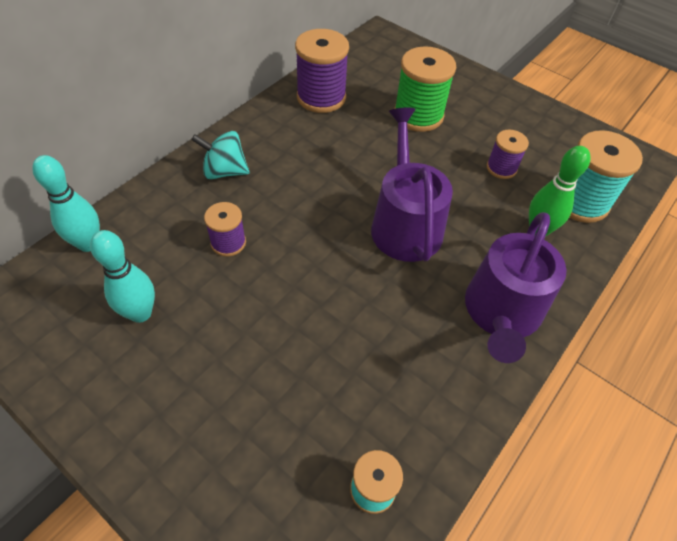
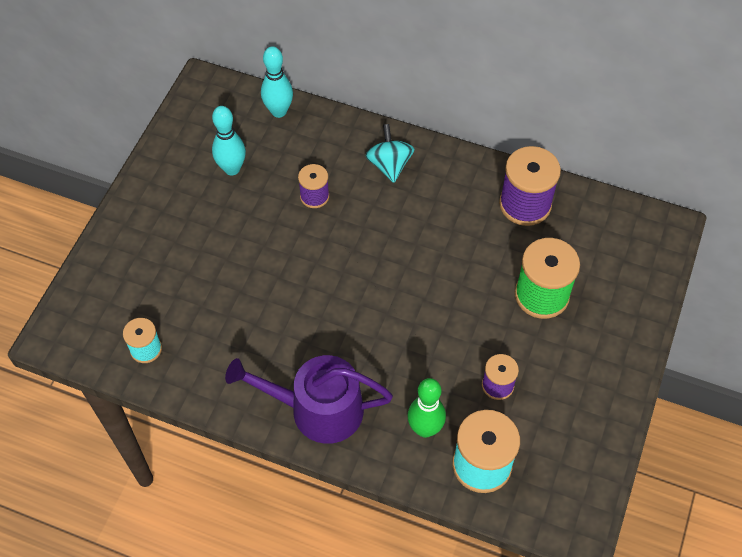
camera: 75 degrees right, 5 degrees up
(405, 223) = (387, 316): purple watering can -> none

